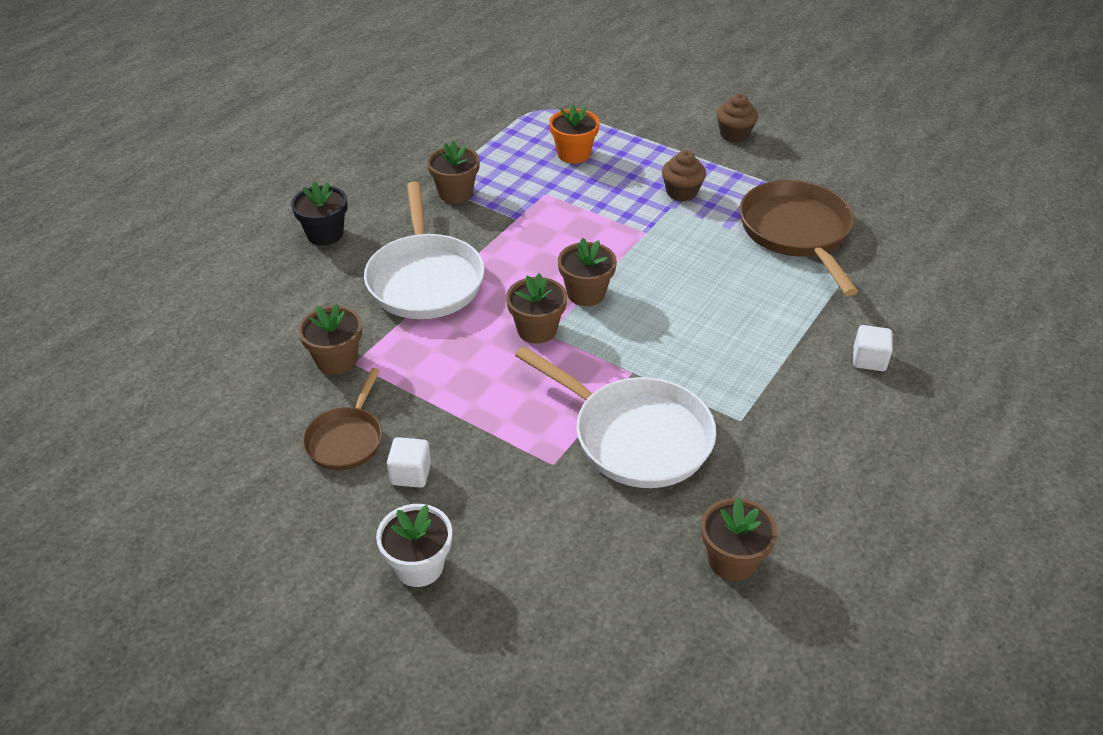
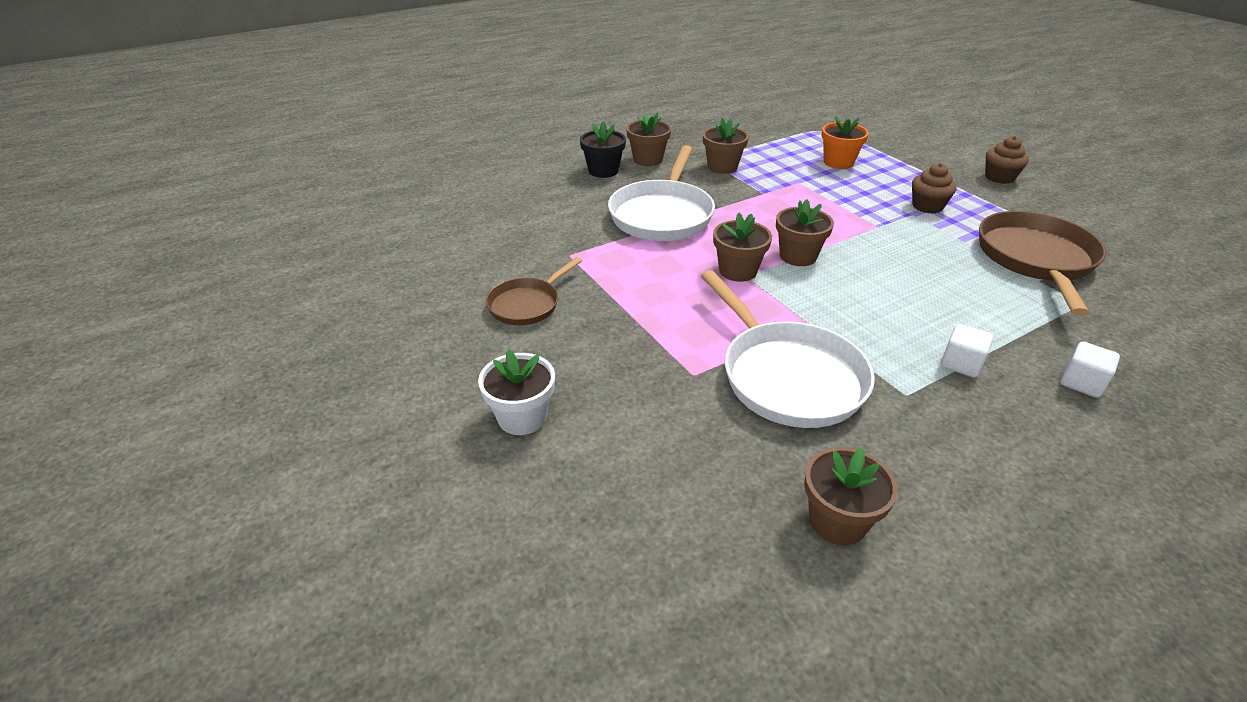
camera: 25 degrees right, 5 degrees down
(336, 360) = (557, 249): brown flower pot -> brown flower pot (648, 159)
(411, 474) = (562, 344): white cube -> white cube (961, 364)

